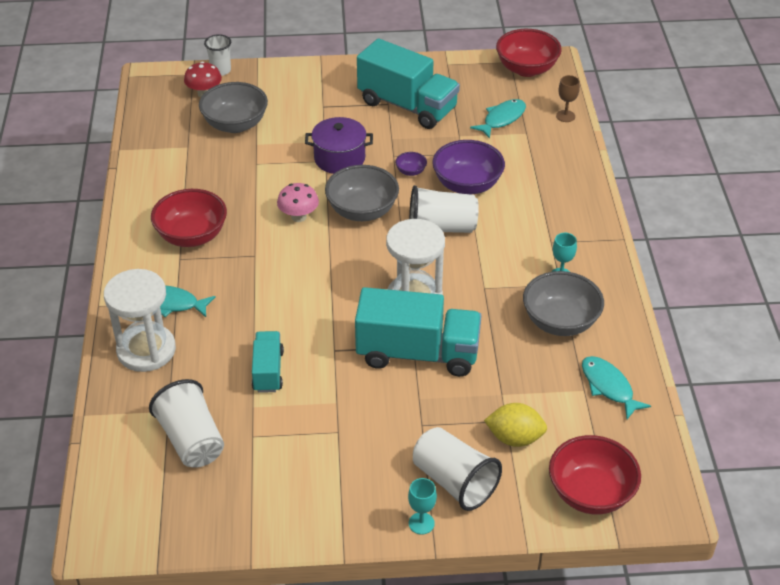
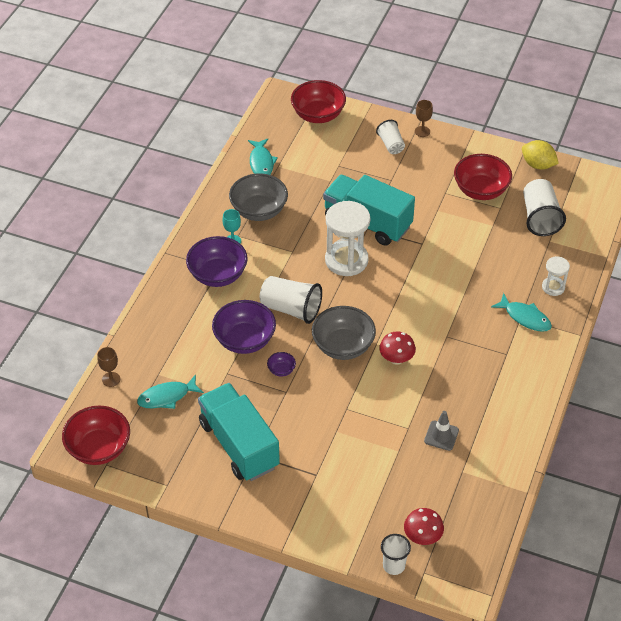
camera: 155 degrees left, 5 degrees up
(146, 350) = (553, 287): white hourglass -> white hourglass, size x0.52
(192, 236) = (490, 372): red bowl -> red bowl (480, 190)
(220, 167) = (441, 435): none -> grey traffic cone
(235, 124) = (408, 482): grey bowl -> none
(268, 371) = (473, 244): turquoise truck -> none
(298, 217) = (396, 359): pink mushroom -> red mushroom
(339, 158) = (333, 406): purple pot -> none
(421, 523) = (422, 131): turquoise goblet -> brown goblet
(454, 481) = (391, 145): white cup -> white cup, size x0.62
(514, 438) = (340, 154): yellow lemon -> yellow lemon (538, 165)
(546, 235) = (218, 275): none -> purple bowl

